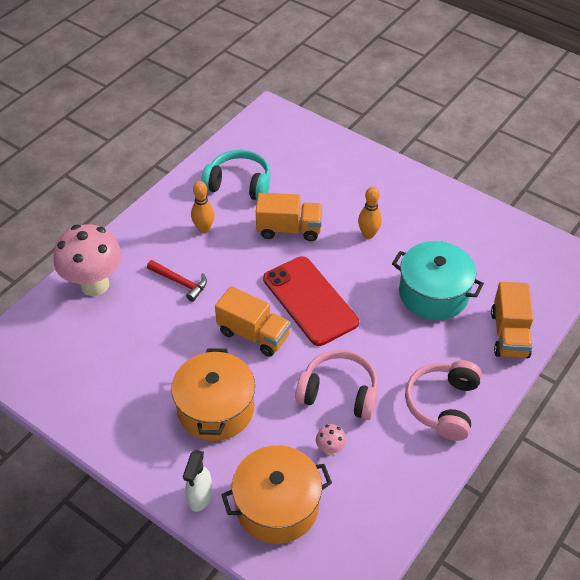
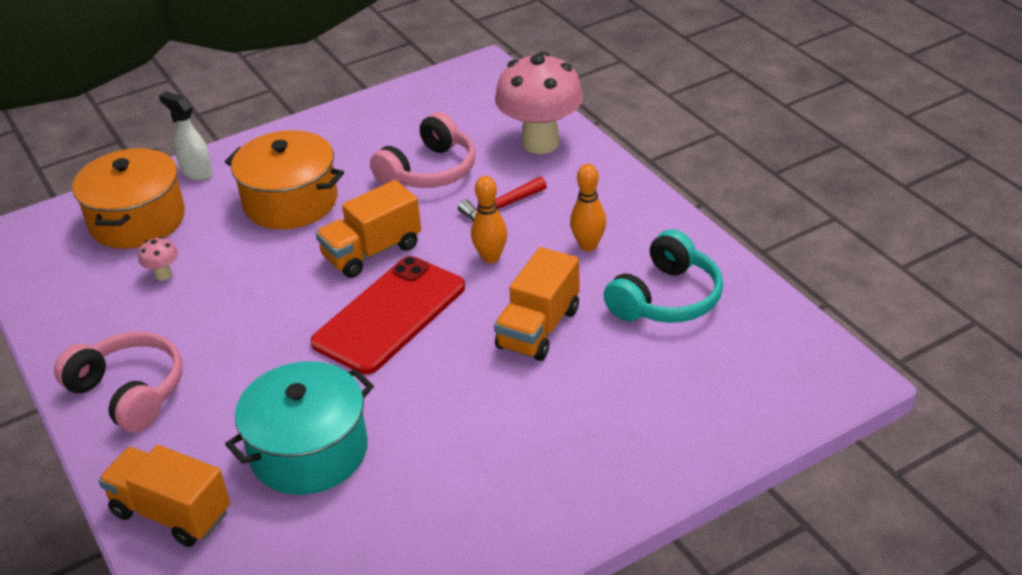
camera: 115 degrees right, 10 degrees down
(310, 301) = (389, 315): red phone -> red phone turned 45 degrees counterclockwise
(339, 393) = (228, 302): pink headphones -> pink headphones (429, 171)
(368, 234) = (476, 415): orange bowling pin -> orange bowling pin (490, 257)

